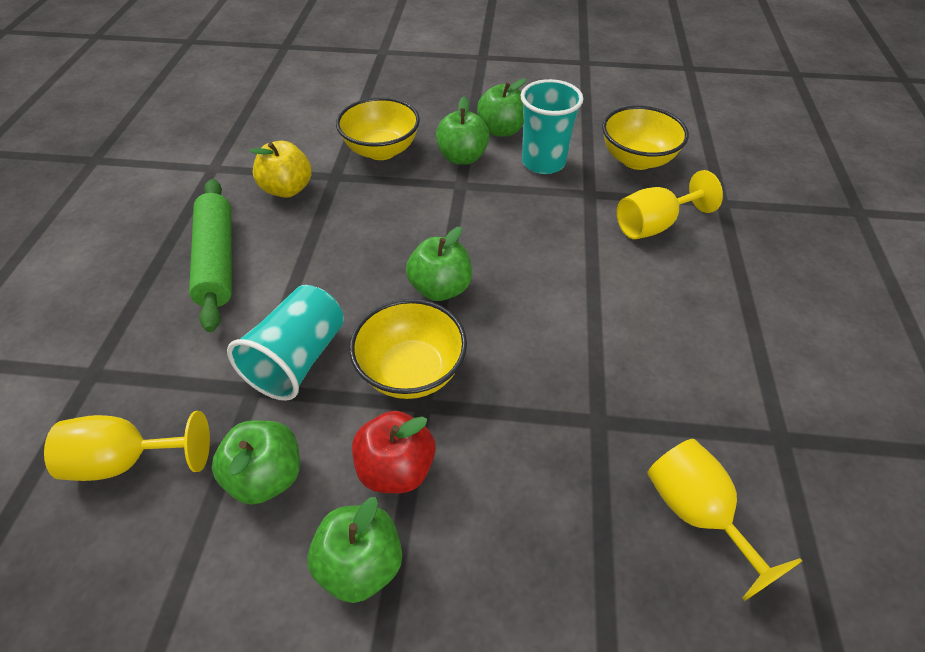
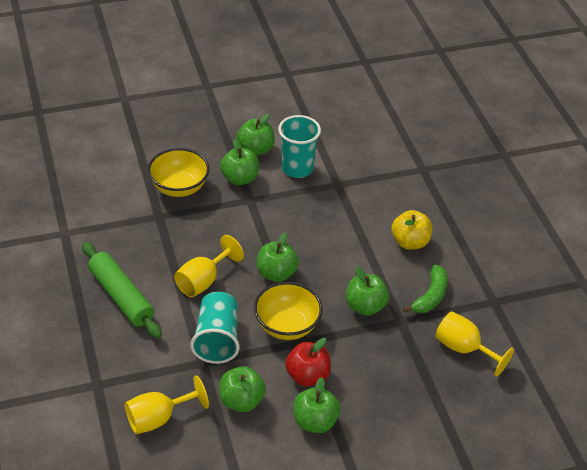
camera: 25 degrees left, 5 degrees down
(287, 189) = (132, 234): yellow apple -> yellow apple (410, 242)
(550, 377) = (365, 306): none -> green apple
(637, 159) = (358, 150): yellow bowl -> none
(654, 225) = (386, 196): yellow goblet -> yellow goblet (203, 281)
(667, 394) = (430, 296): none -> green banana

